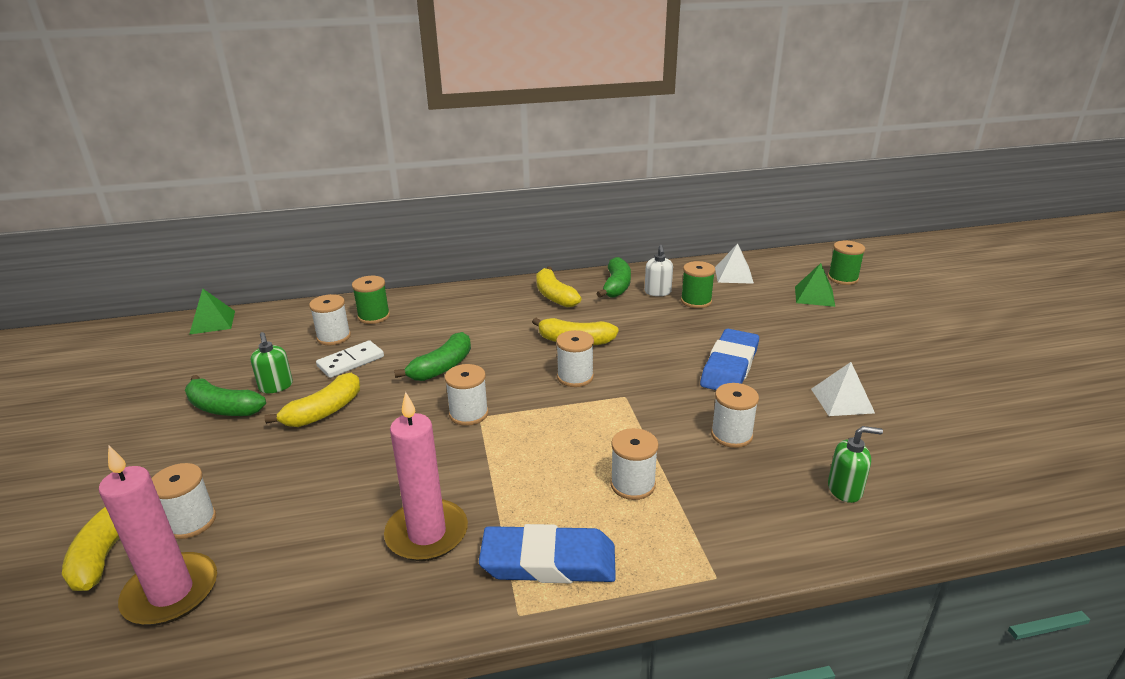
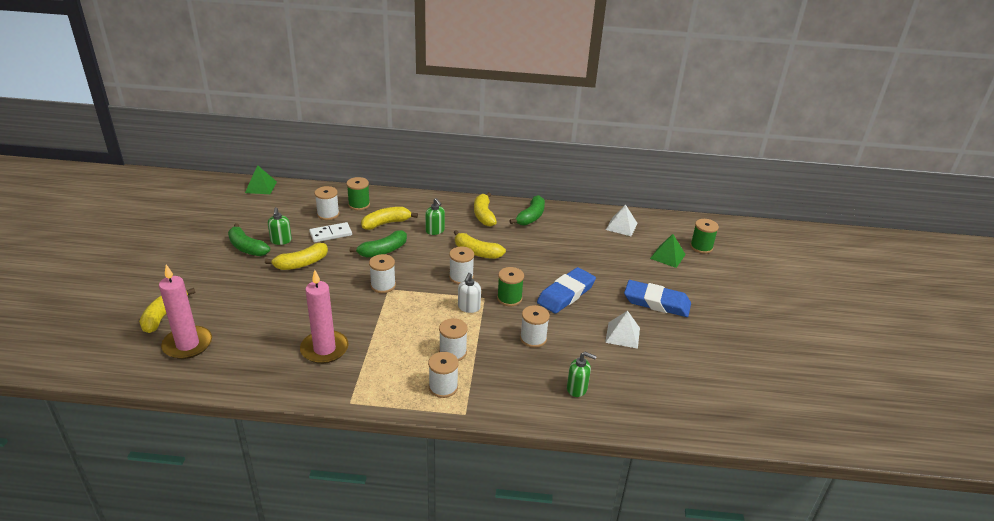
camera: 15 degrees right, 5 degrees up
(191, 522) = (208, 310): white spool -> white spool (443, 387)
(426, 331) = (386, 223): none -> yellow banana
(501, 327) = (435, 231): none -> green soap dispenser
(548, 561) = (380, 381): blue eraser -> blue eraser (656, 302)
(657, 292) = (556, 228): white soap dispenser -> white soap dispenser (468, 307)
(696, 301) = (578, 241): green spool -> green spool (509, 298)

